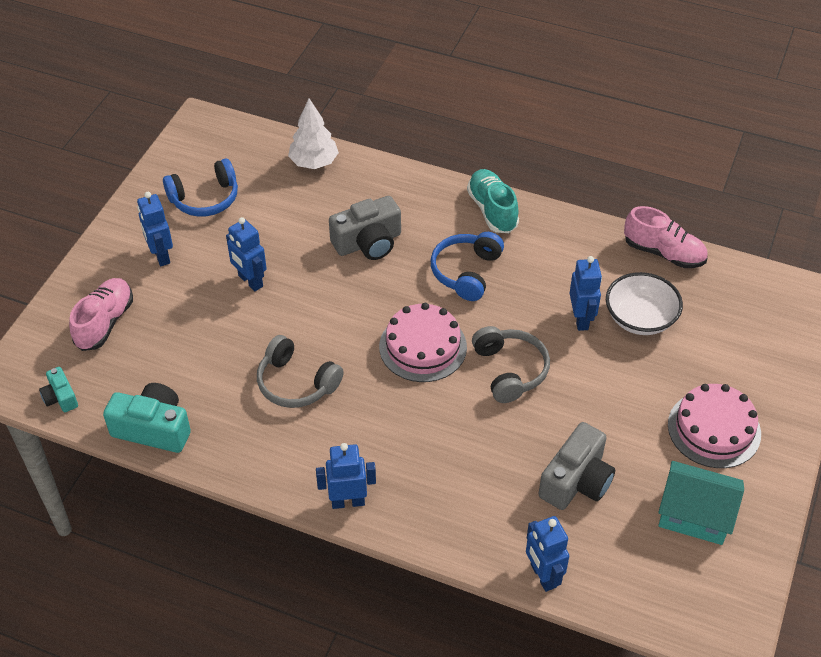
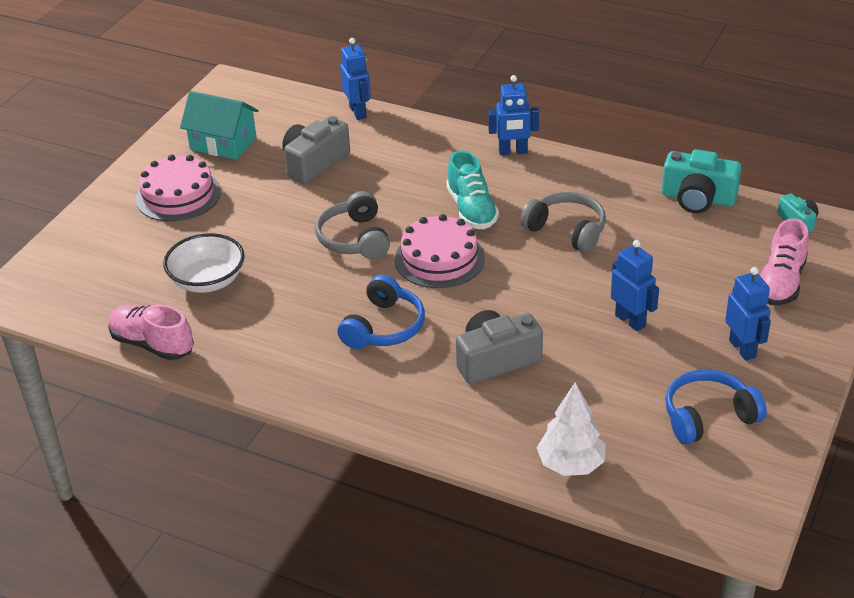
camera: 175 degrees left, 10 degrees down
(492, 210) = (340, 396): turquoise shoe -> turquoise shoe (471, 209)
(581, 319) = (270, 281): blue robot -> none

